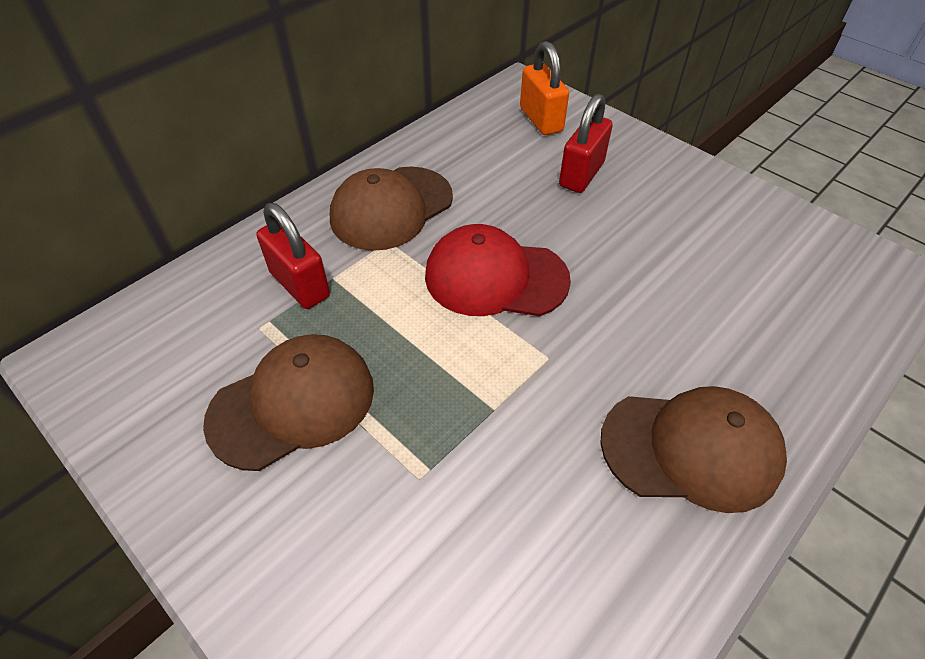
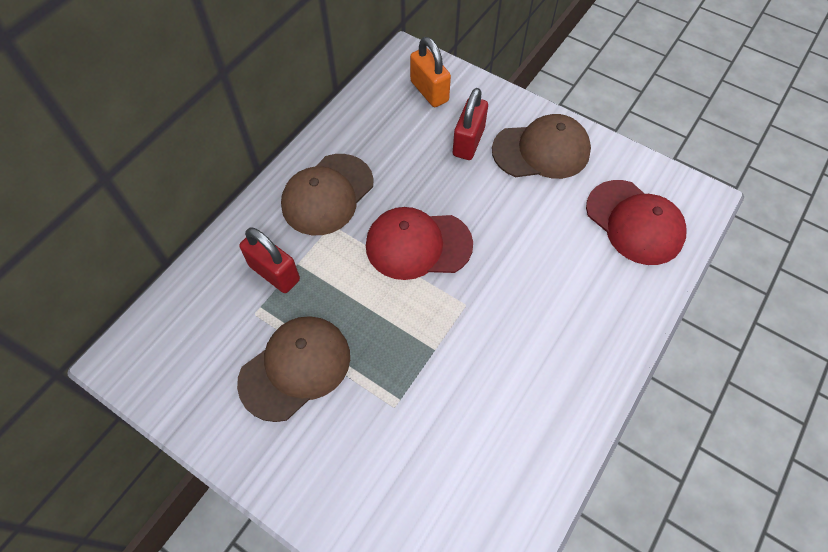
camera: 10 degrees left, 10 degrees up
(691, 449) = (567, 356): brown cap -> brown cap (541, 151)
(801, 290) = (634, 222): none -> red cap

